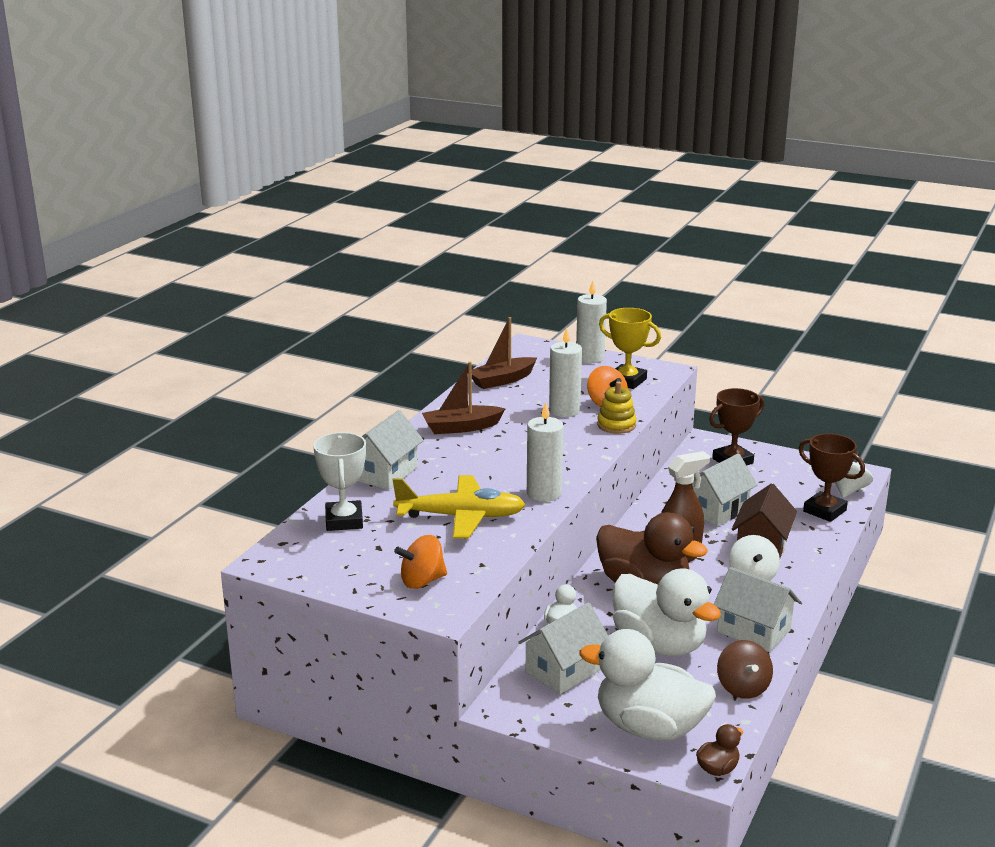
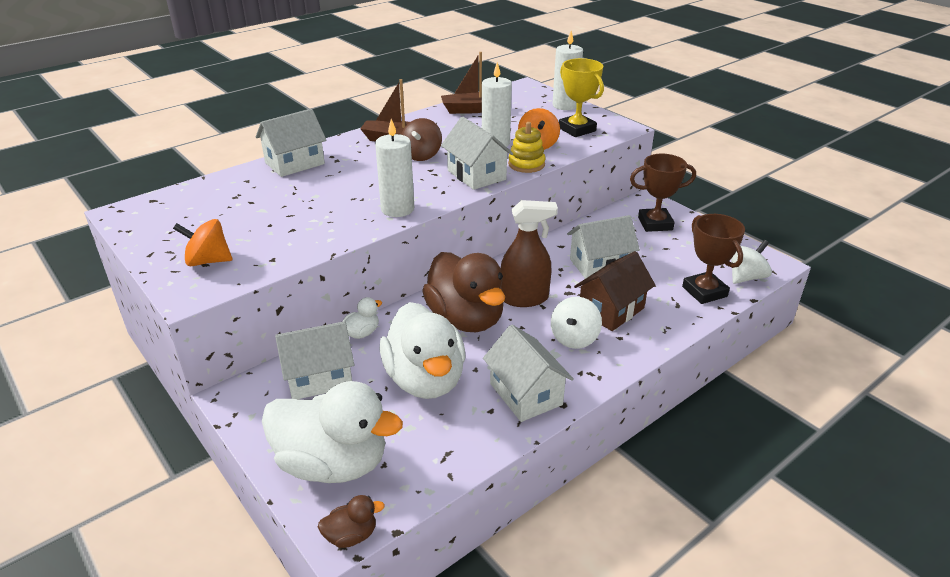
camera: 25 degrees right, 10 degrees up
(344, 521) = (217, 194): white trophy -> none
(461, 517) = (307, 213): yellow plane -> none
(581, 445) = (476, 175): none -> white house
(649, 728) = (333, 463): white duck -> white duck turned 150 degrees clockwise
(742, 688) = (459, 452): brown spinning top -> brown spinning top (421, 155)

